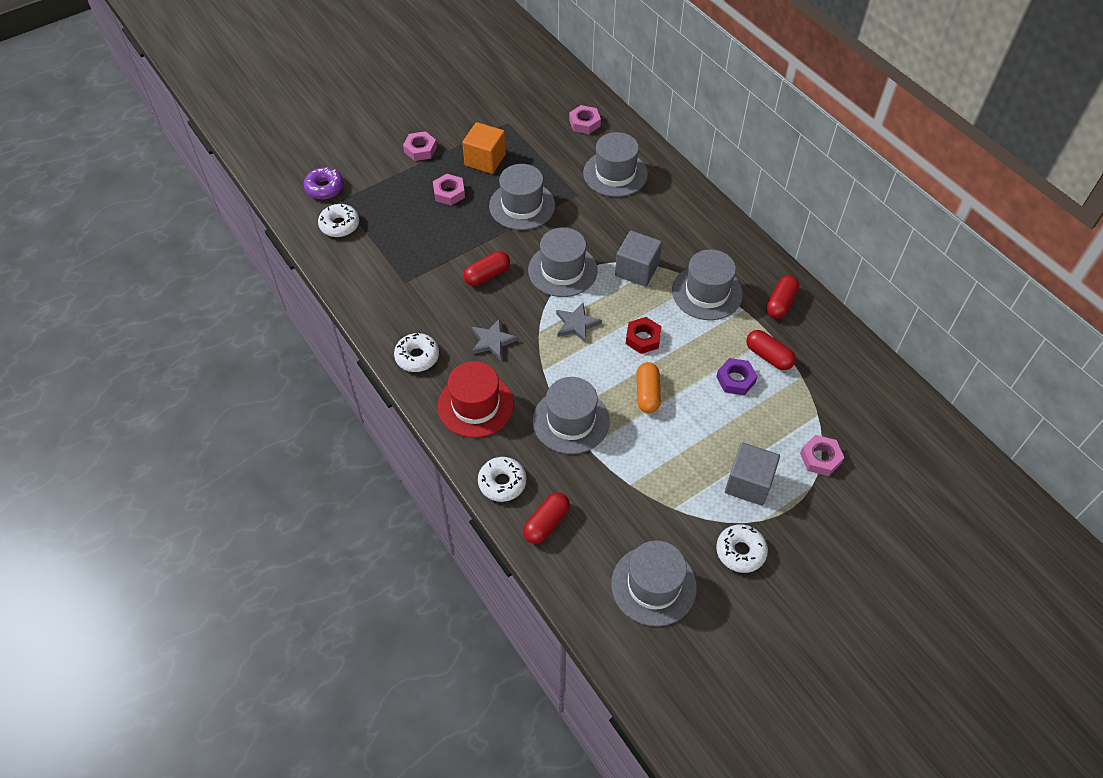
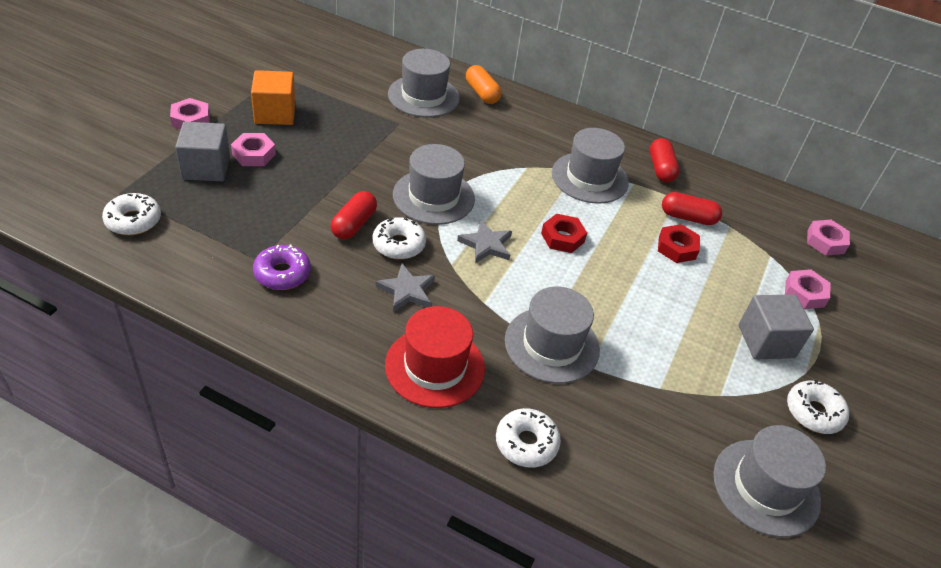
camera: 35 degrees left, 10 degrees down
(324, 188) = (88, 186): purple donut -> purple donut (282, 273)
(417, 357) = (327, 337): white donut -> white donut (399, 244)
(522, 205) = (346, 147): grey hat -> none
(546, 523) = (608, 468): red capsule -> none
(584, 123) = (360, 59): pink nut -> pink nut (825, 241)
(637, 270) = (508, 176): grey cube -> grey cube (206, 168)
(647, 393) = (607, 289): orange capsule -> orange capsule (482, 93)
(735, 379) = (677, 248): purple nut -> red nut

